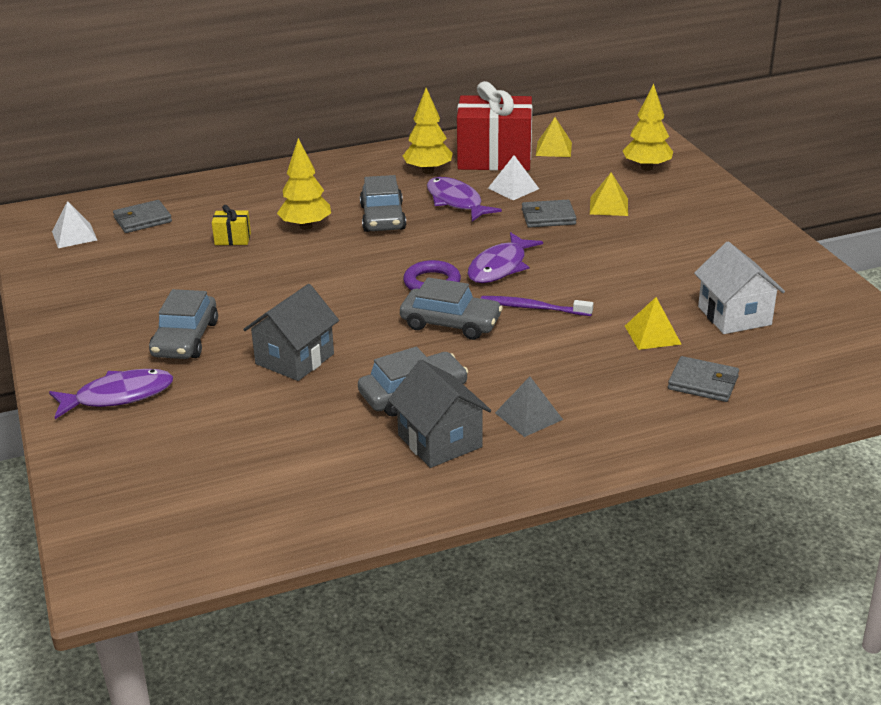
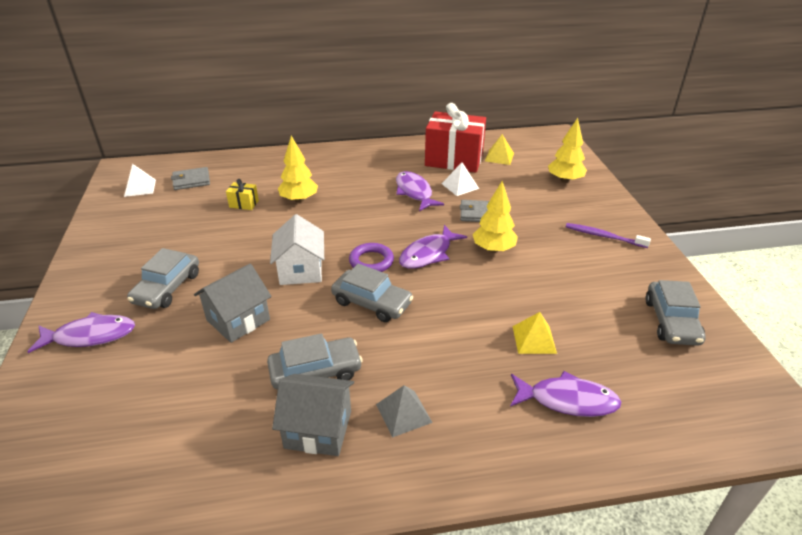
camera: 10 degrees right, 5 degrees up
(383, 217) = (356, 199): grey car -> grey car (671, 321)
(428, 171) = (403, 165): yellow tree -> yellow tree (493, 249)
(440, 441) = (318, 429): grey house -> grey house turned 60 degrees counterclockwise
(533, 308) = (442, 297): purple toothbrush -> purple toothbrush (603, 236)
(609, 206) = (528, 210): yellow pyramid -> none
(703, 383) = (567, 400): grey wallet -> purple fish
(734, 316) = (609, 329): white house -> white house (301, 270)

